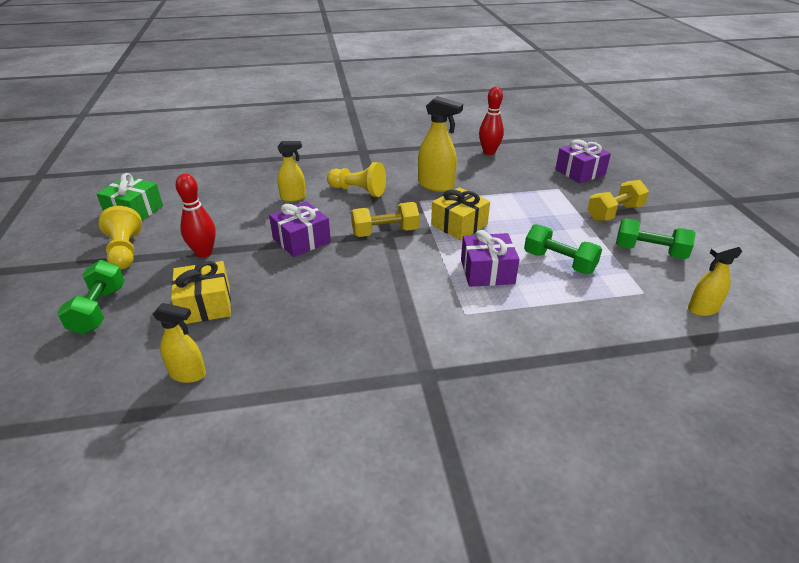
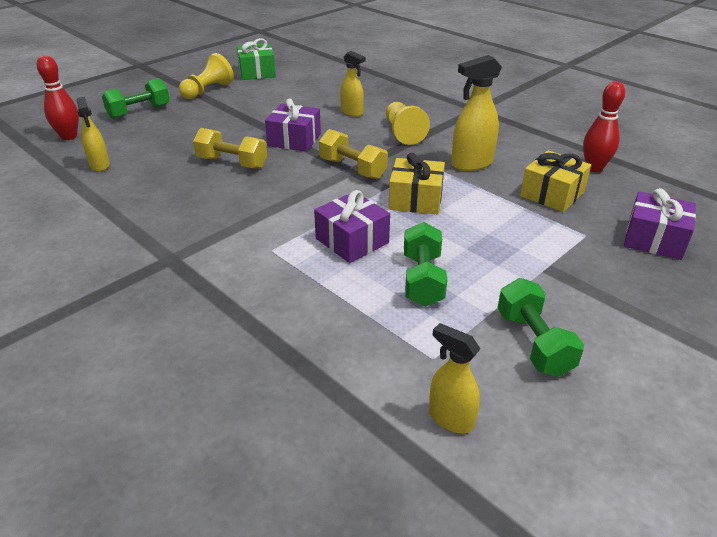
camera: 55 degrees right, 0 degrees up
(204, 253) = (235, 114): red bowling pin -> red bowling pin (69, 137)
(205, 304) = (176, 140): yellow gift -> yellow gift (552, 194)
(436, 186) = (471, 164): yellow spray bottle -> yellow spray bottle turned 75 degrees clockwise
(614, 213) = (590, 292): yellow dumbbell -> yellow dumbbell (232, 163)

